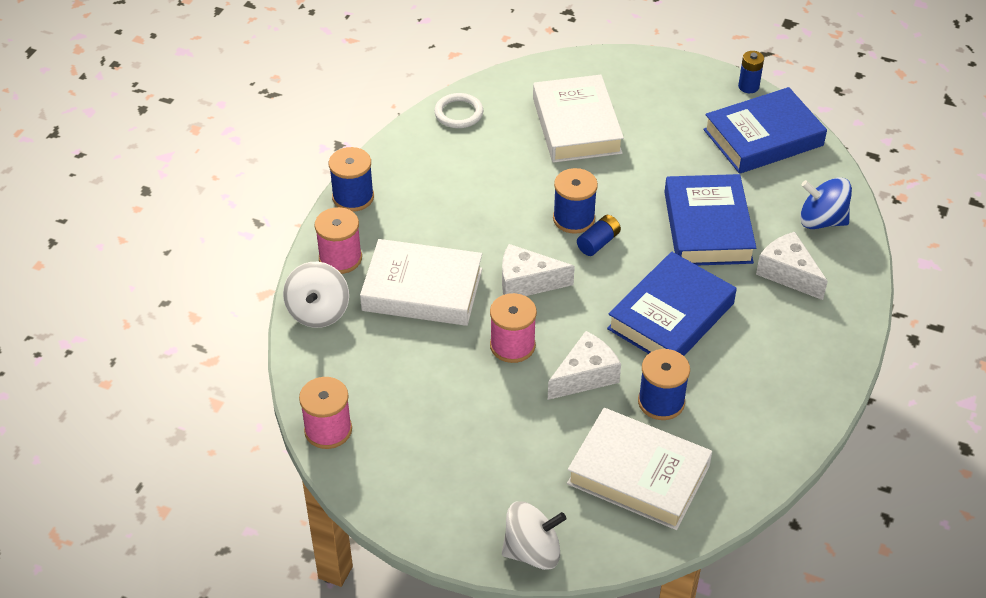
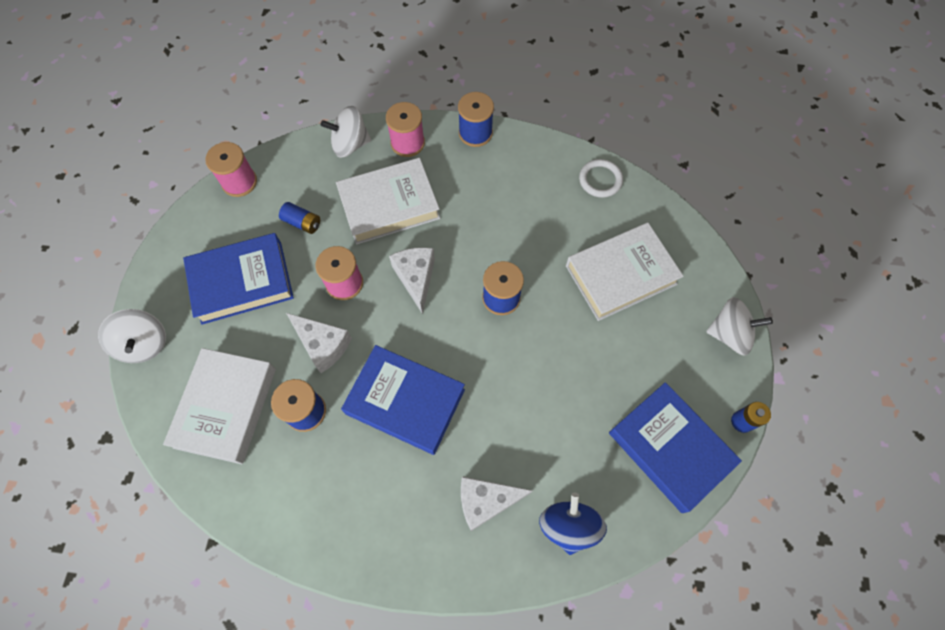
camera: 75 degrees right, 20 degrees up
(422, 289) = (389, 205): white book -> white book turned 75 degrees clockwise
(598, 243) = (478, 324): blue battery -> blue battery (302, 223)
(662, 71) = (729, 334): none -> white spinning top
(708, 227) = (525, 415): blue book -> blue book (242, 282)
(788, 273) = (486, 501): white cheese -> white cheese turned 135 degrees counterclockwise

